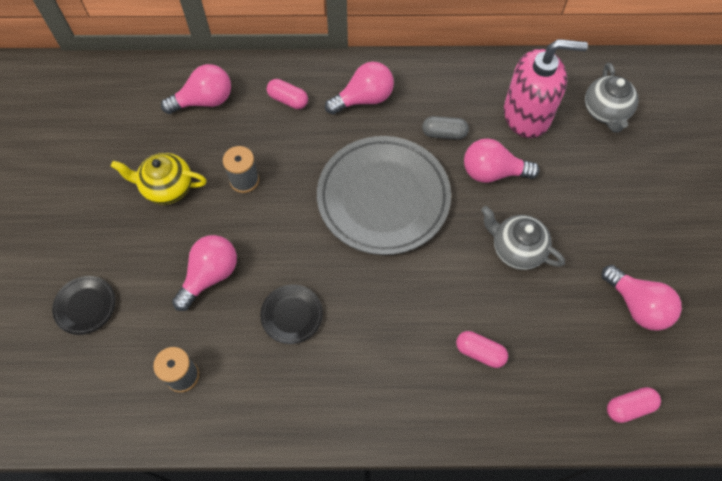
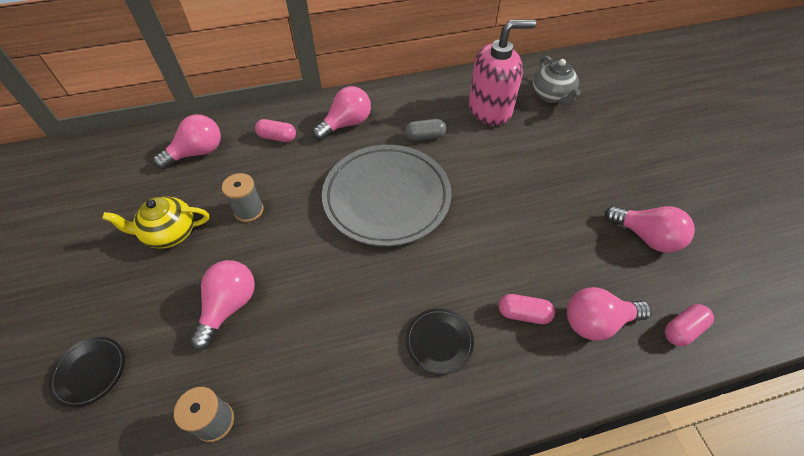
camera: 15 degrees left, 10 degrees down
(292, 315) = (324, 325): black plate -> black plate (439, 342)
(492, 172) = (477, 157): pink light bulb -> pink light bulb (597, 322)
(516, 249) = (521, 214): grey teapot -> none

